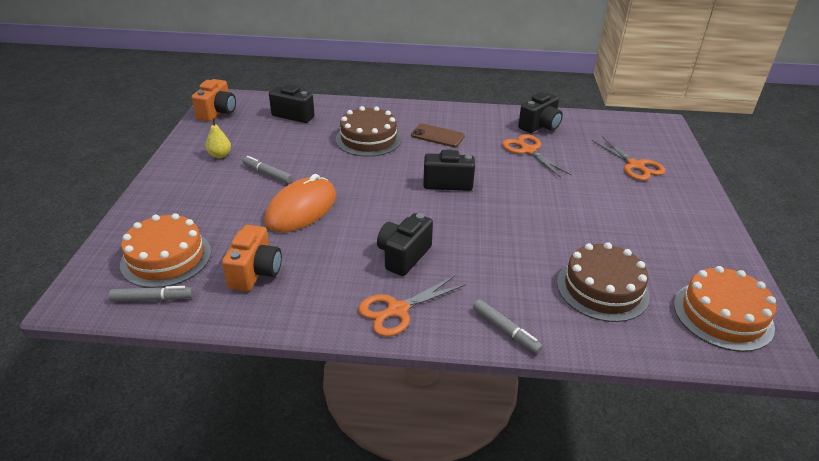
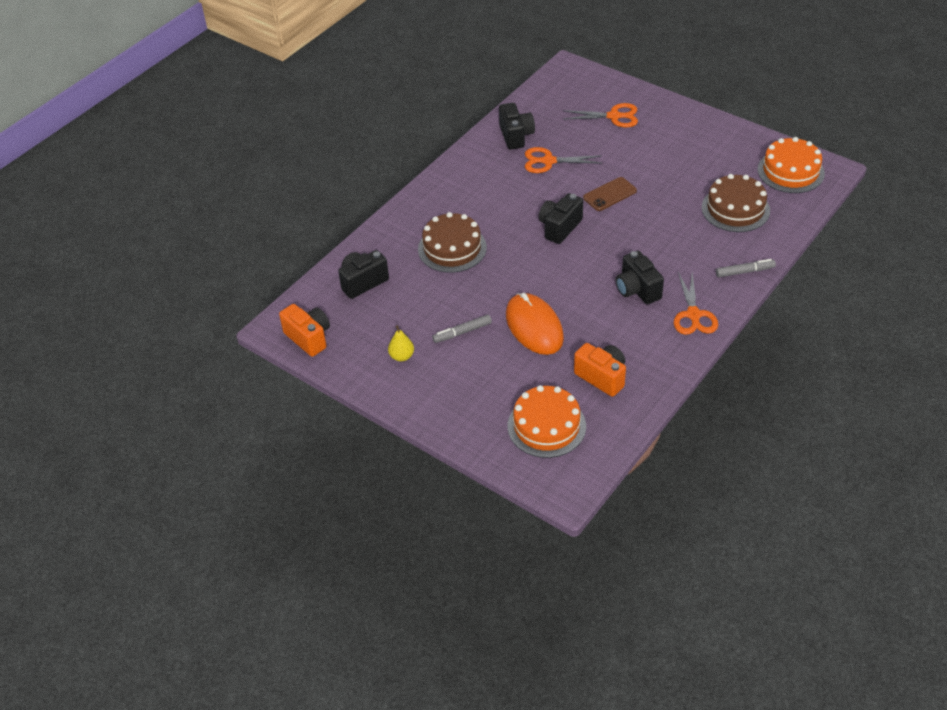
camera: 55 degrees left, 10 degrees up
(152, 299) = (595, 443): grey marker -> none
(437, 136) = (482, 203): brown phone -> brown phone (610, 194)

